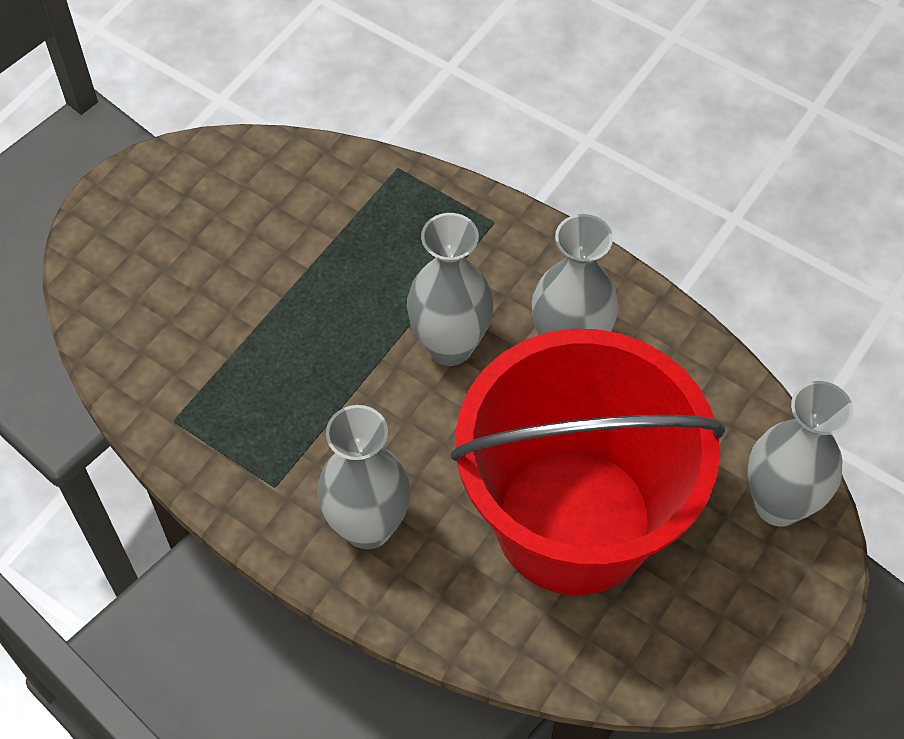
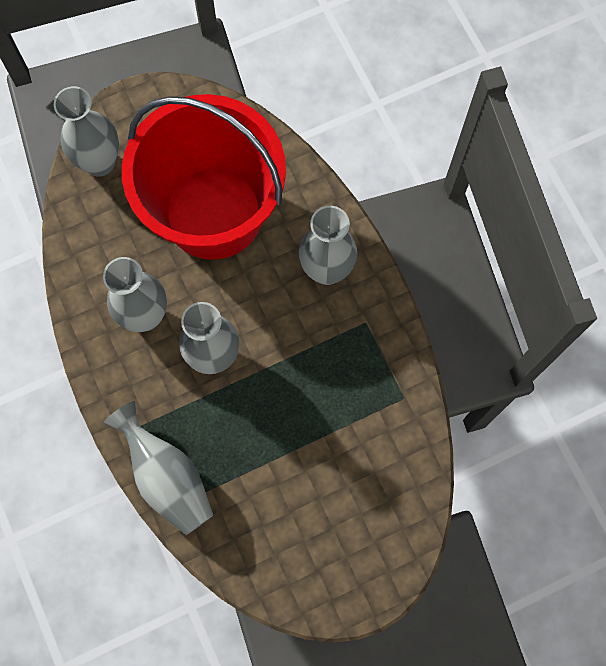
camera: 150 degrees left, 15 degrees up
(418, 198) = (167, 477): none -> grey vase

